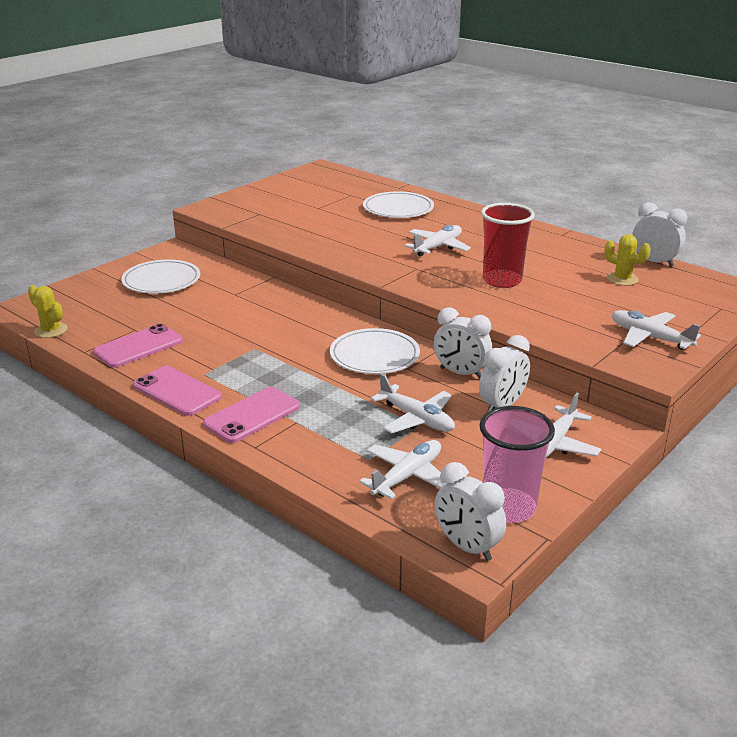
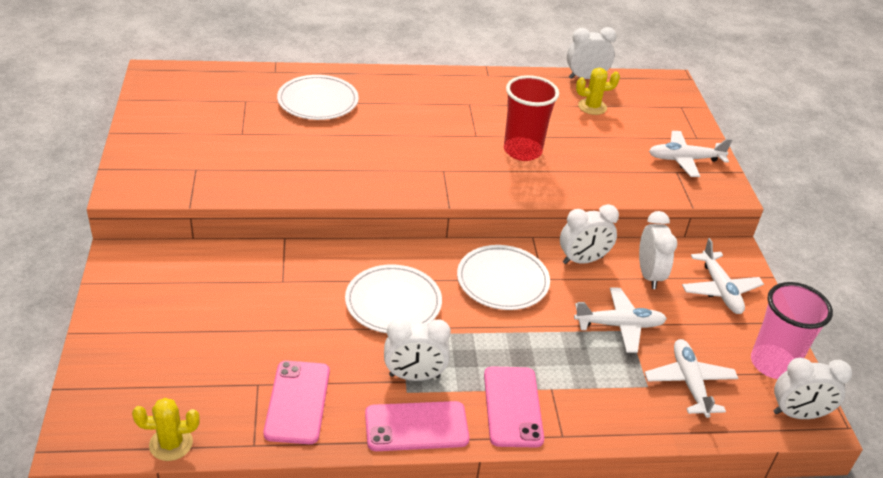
camera: 50 degrees left, 10 degrees up
(161, 280) = (180, 306): white plate -> white plate (393, 302)
(222, 370) = (414, 376): none -> white clock
(438, 247) = (422, 135): white plane -> none

